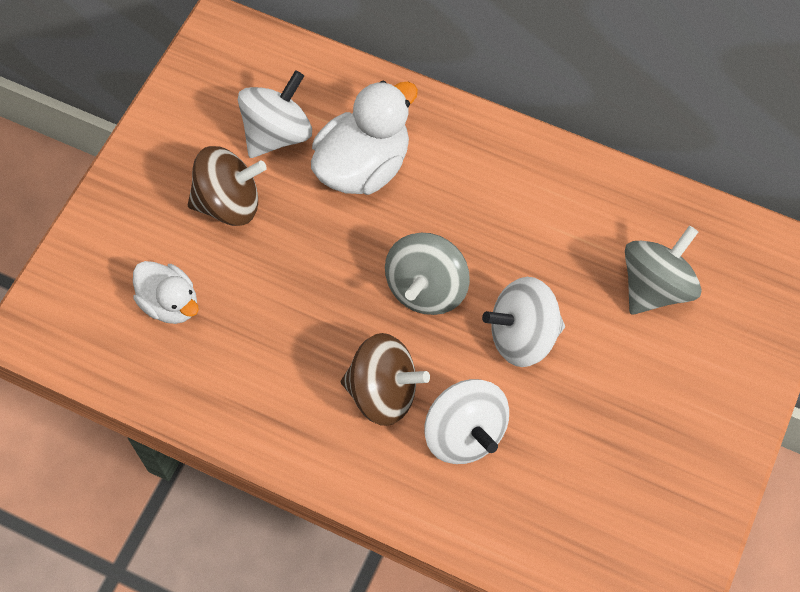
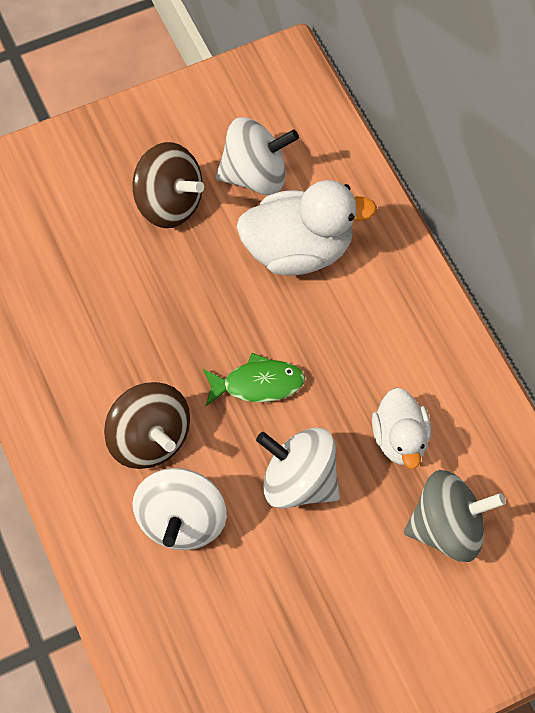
camera: 40 degrees right, 0 degrees up
(170, 303) = (57, 248): white duck -> white duck (400, 439)
(426, 288) = (258, 384): grey spinning top -> green fish

